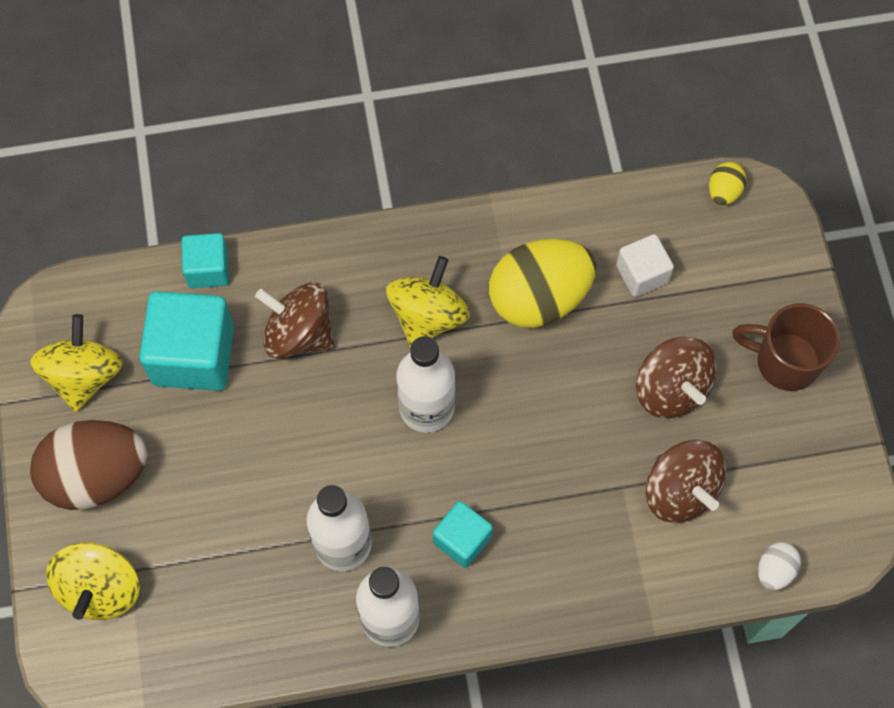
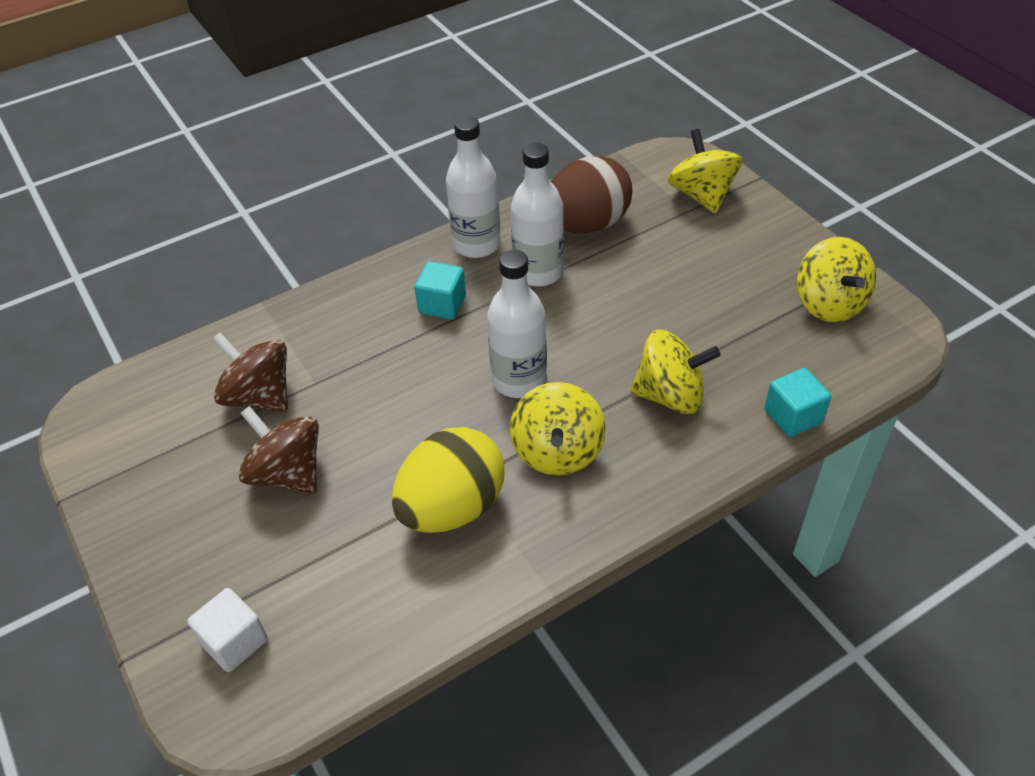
camera: 160 degrees right, 20 degrees down
(97, 476) = (760, 249): brown egg -> brown egg (586, 225)
(193, 355) = (751, 348): turquoise cube -> none
(299, 333) = (670, 395): brown spinning top -> yellow spinning top
(642, 274) = (348, 572): white cube -> white cube (234, 641)
(724, 191) = (271, 707): yellow egg -> none
(774, 570) = (161, 369): white egg -> none
(785, 361) = (169, 539): brown mug -> none

